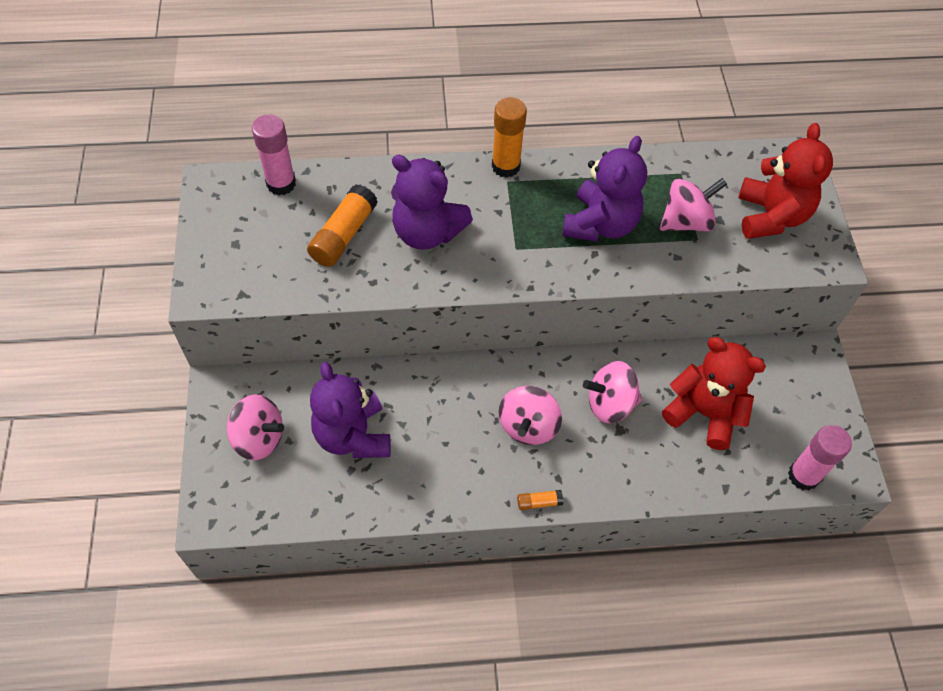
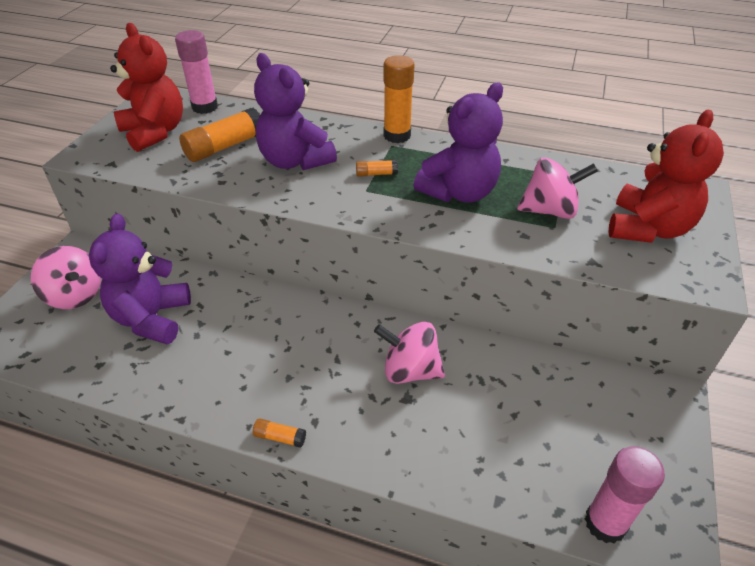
camera: 25 degrees right, 15 degrees down
(514, 224) = (376, 174): none -> orange glue stick
(528, 426) = (315, 363): pink spinning top -> none
(704, 413) = (509, 412): red teddy bear -> red teddy bear (155, 132)

